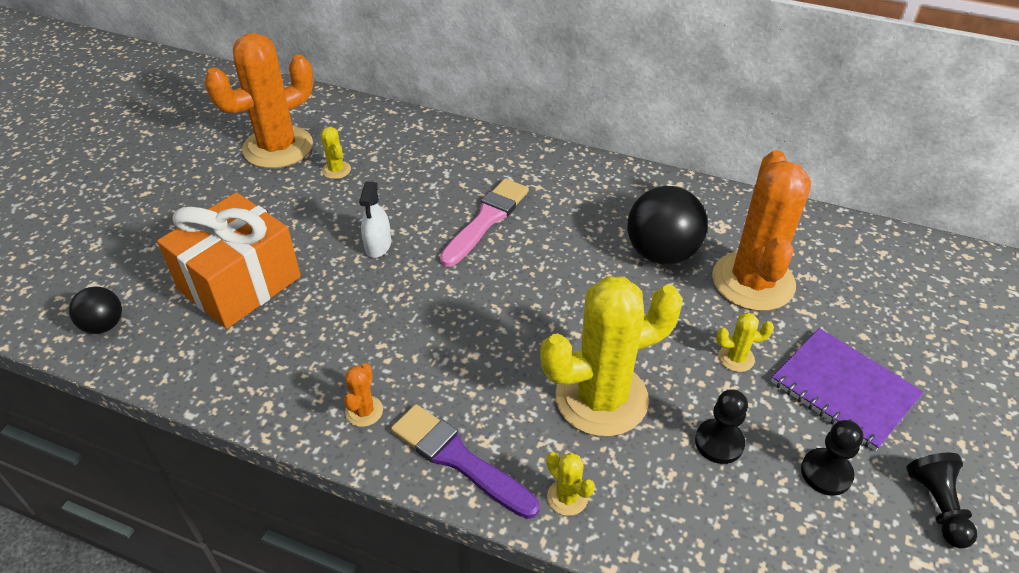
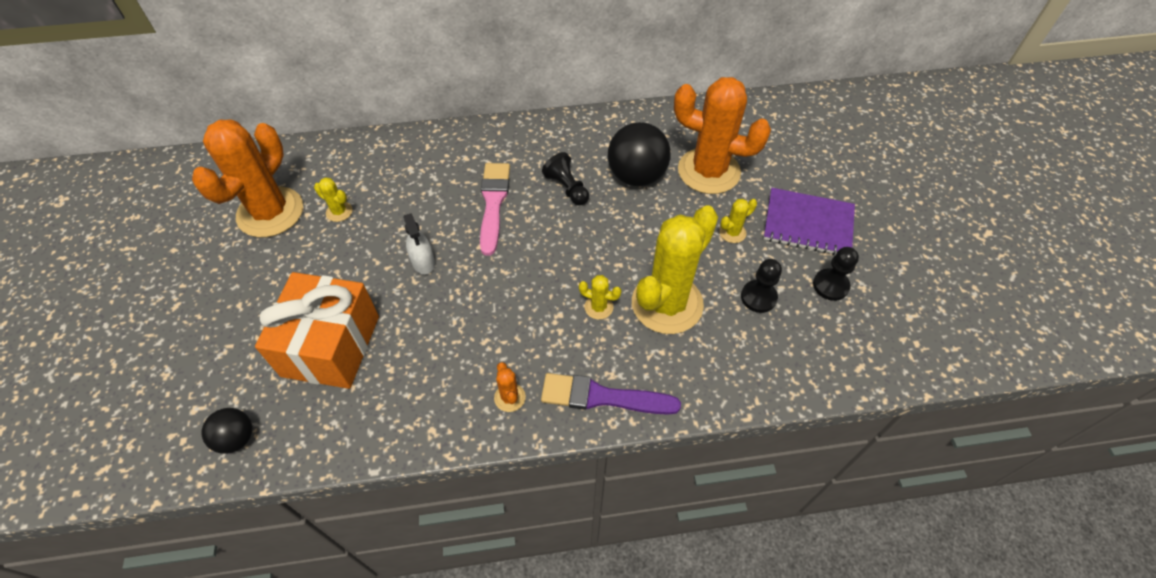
camera: 30 degrees left, 10 degrees up
(567, 497) = (691, 385): yellow cactus -> yellow cactus (598, 307)
(753, 281) = (708, 171): orange cactus -> orange cactus turned 45 degrees counterclockwise
(937, 506) = (900, 275): black pawn -> black pawn (567, 188)

